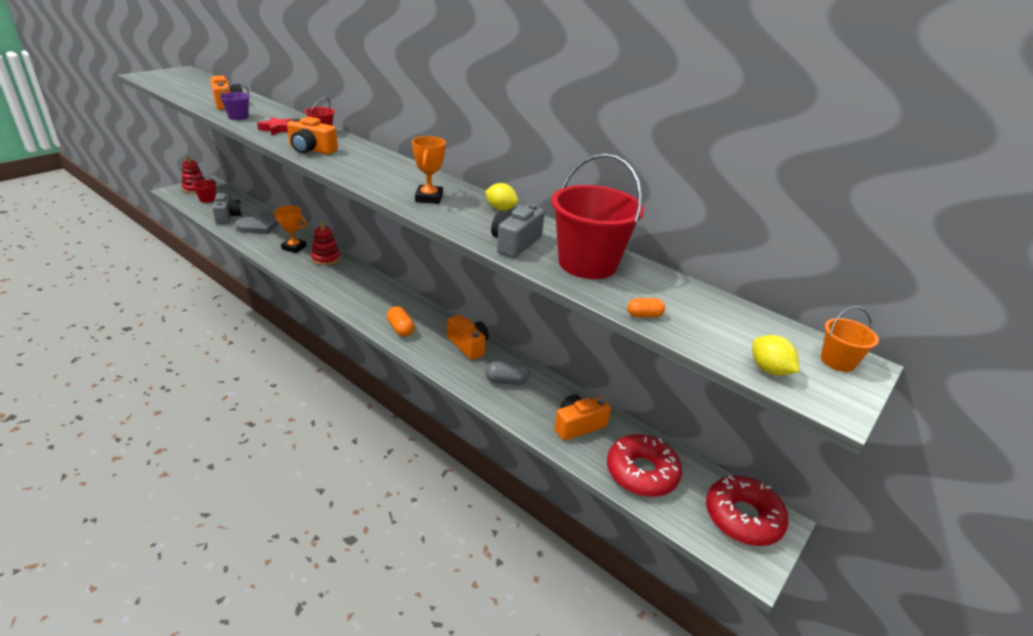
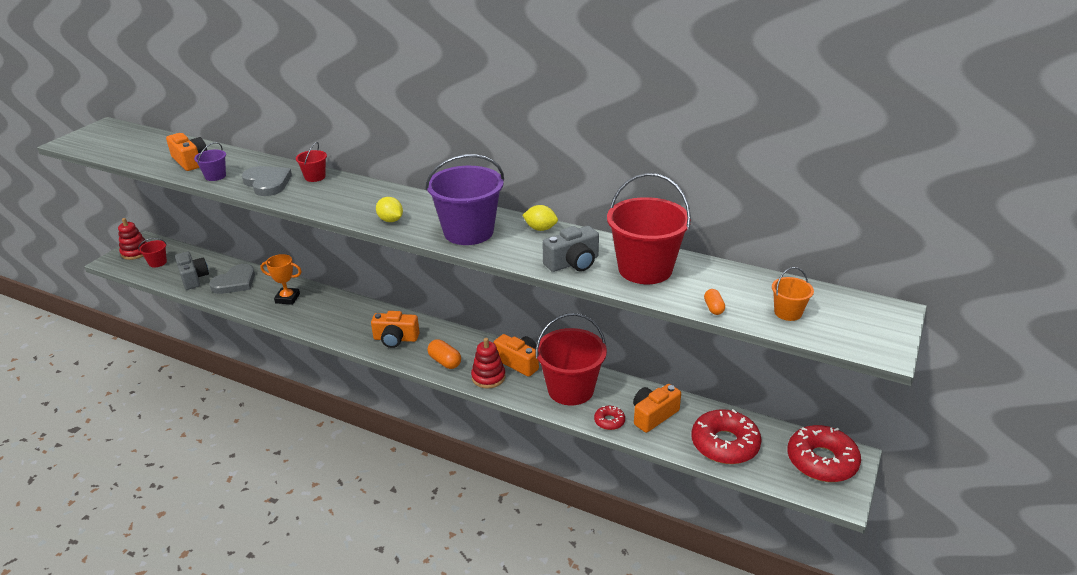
camera: 10 degrees left, 0 degrees up
(277, 129) = (267, 183): red star -> grey heart
(311, 150) = (320, 201): orange camera -> orange camera (395, 339)
(326, 258) = (328, 303): red stacking toy -> red stacking toy (488, 377)
(429, 198) = (468, 232): orange trophy -> purple bucket
(506, 381) = (570, 389): grey capsule -> red bucket
(515, 243) = (573, 263): grey camera -> grey camera turned 135 degrees counterclockwise
(531, 420) = (609, 421): none -> red donut
(644, 315) = (713, 308): orange capsule -> orange capsule turned 75 degrees counterclockwise
(769, 370) = (827, 333): yellow lemon -> yellow lemon (390, 220)
(837, 361) = (876, 313): orange bucket -> orange bucket (788, 312)

